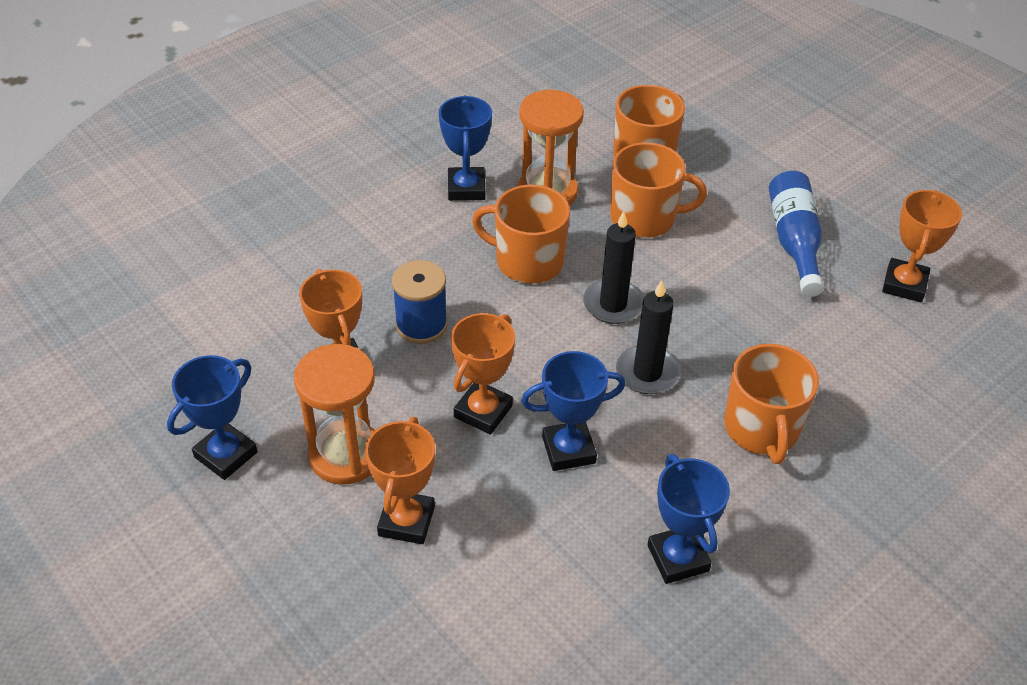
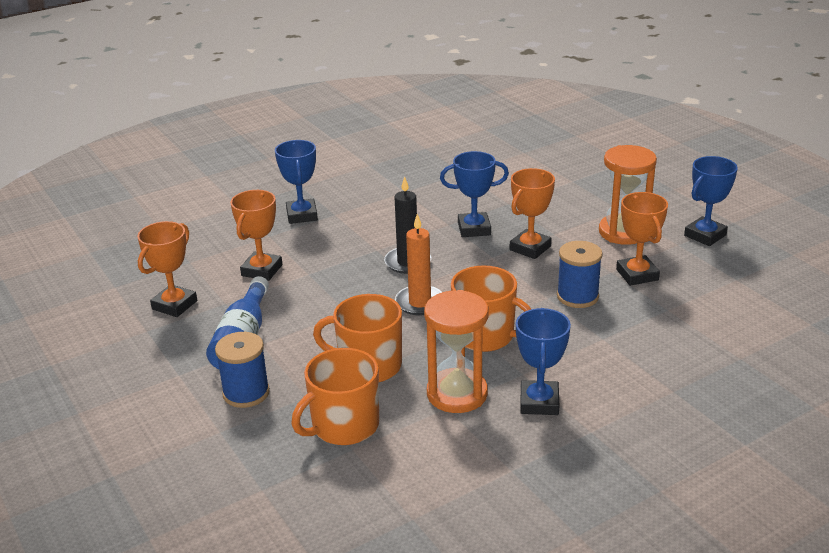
camera: 170 degrees left, 15 degrees down
(406, 521) = (579, 205): orange trophy -> orange trophy (262, 270)
(613, 304) = (420, 303): black candle -> orange candle
(678, 558) = (420, 187): blue trophy -> blue trophy (302, 215)
(753, 182) = (246, 393): none -> blue spool
(761, 429) = (341, 233): orange mug -> none

